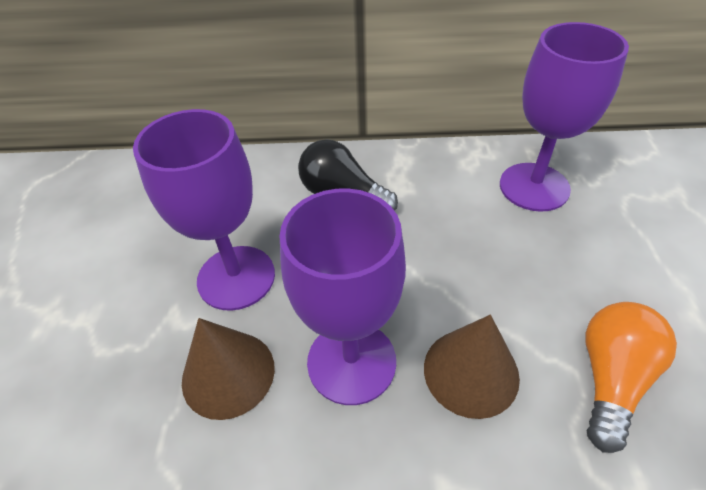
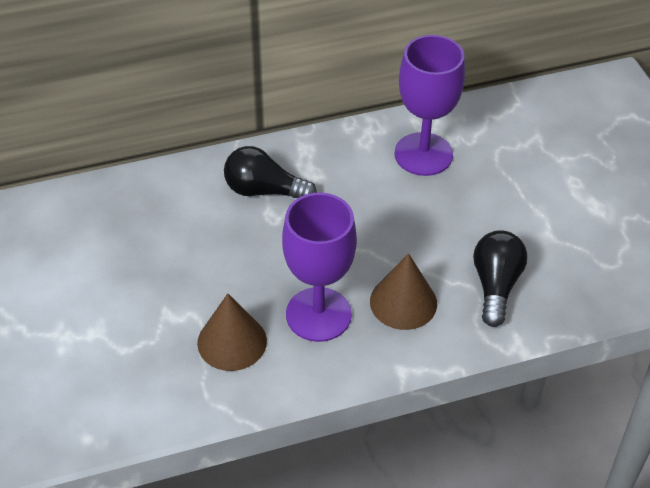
camera: 20 degrees left, 0 degrees up
(236, 277) = (204, 276): purple goblet -> none
(611, 378) = (495, 286): orange light bulb -> black light bulb

